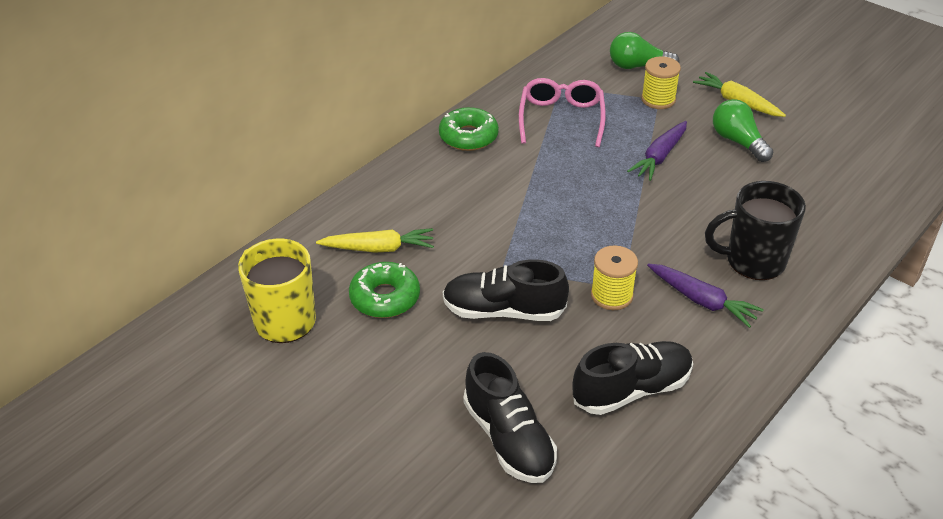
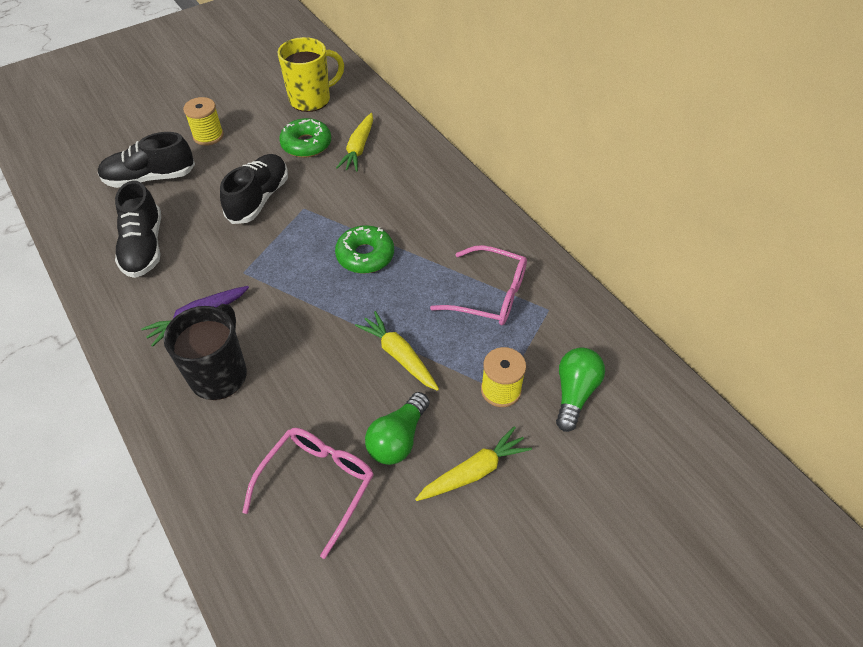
camera: 105 degrees right, 10 degrees up
(468, 137) = (481, 222): green donut -> green donut (365, 255)
(611, 295) = (238, 263): yellow spool -> yellow spool (208, 136)
(659, 157) = (399, 356): purple carrot -> yellow carrot
(738, 142) = (398, 439): green light bulb -> green light bulb turned 135 degrees clockwise
(807, 173) = (317, 485): none -> pink glasses

